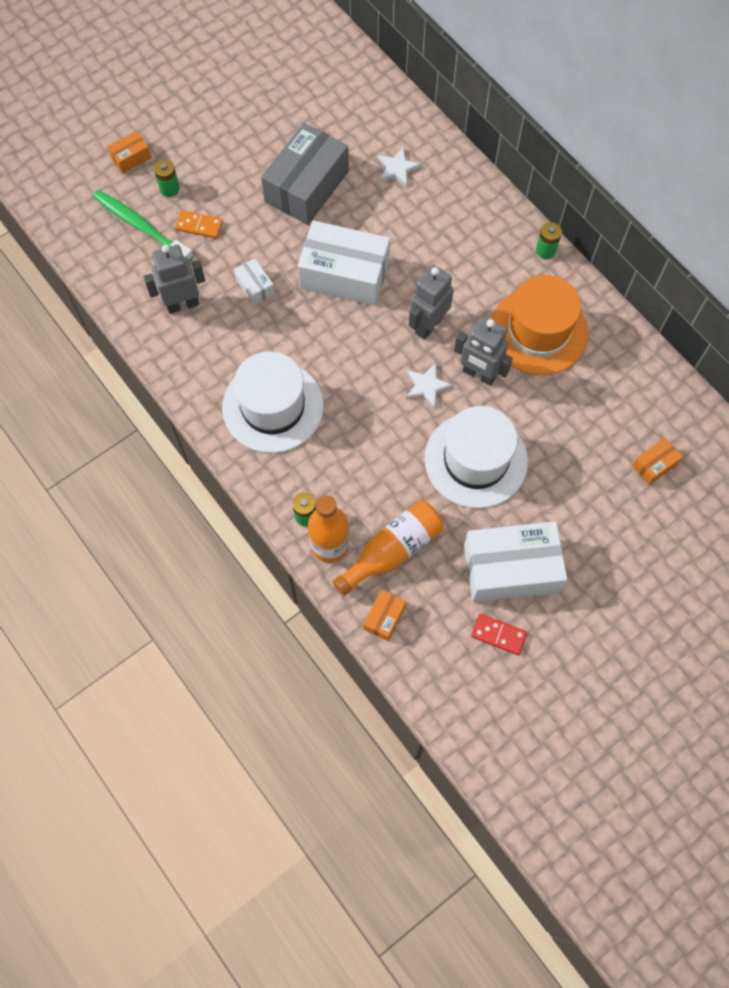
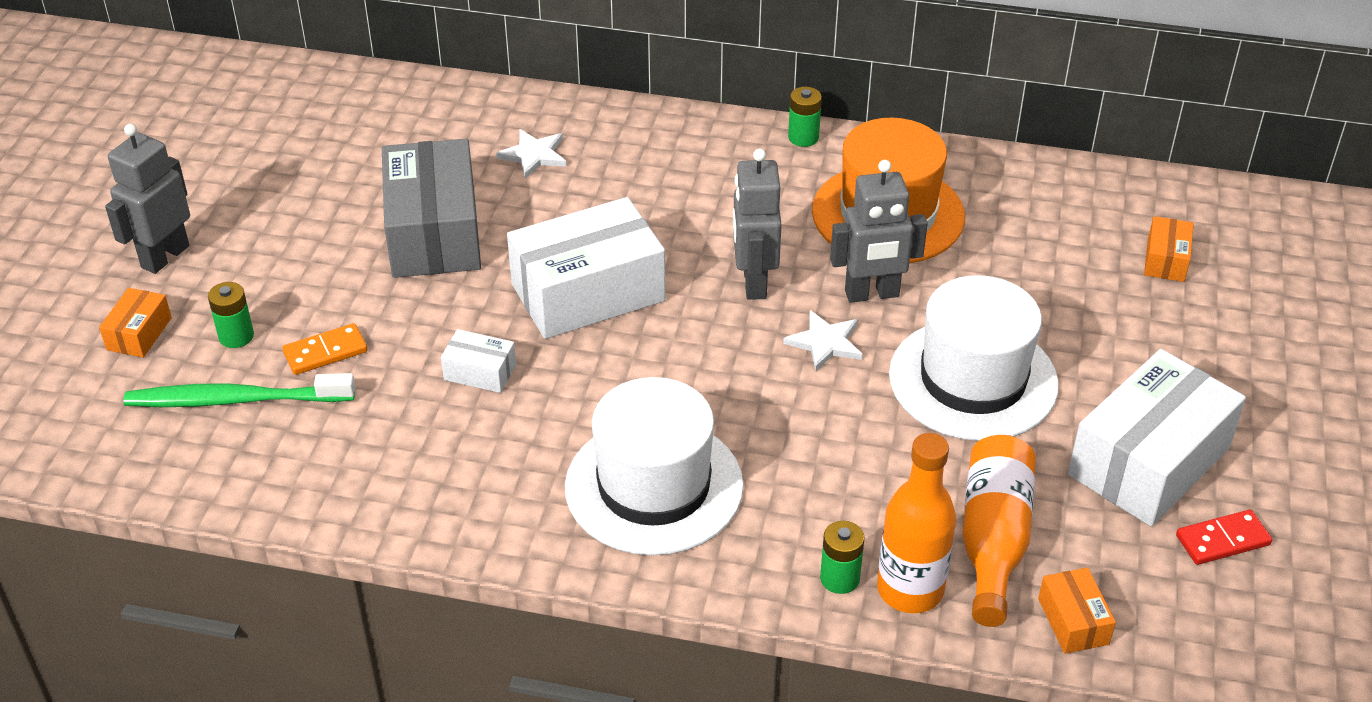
camera: 40 degrees left, 25 degrees down
(182, 304) = (395, 450): grey robot -> grey robot (164, 256)

